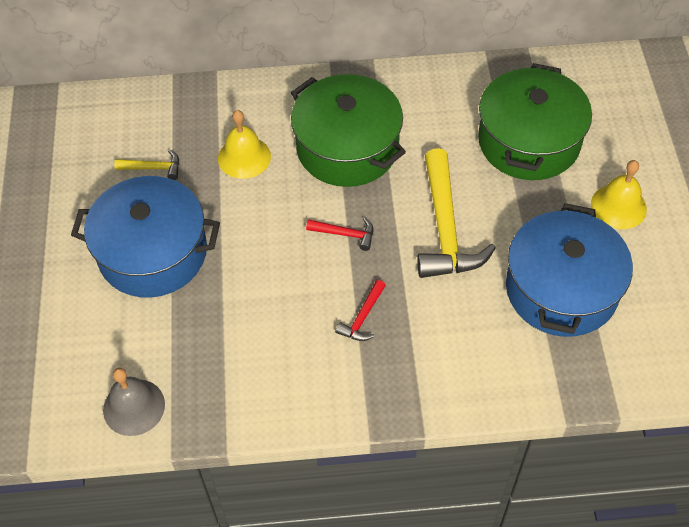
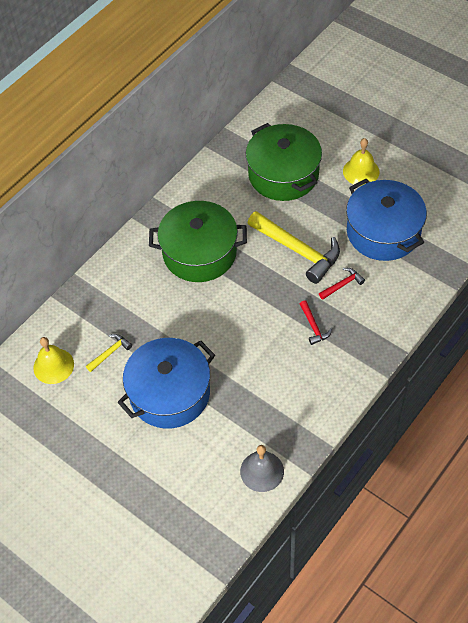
camera: 45 degrees left, 0 degrees up
(244, 157) = (152, 304): yellow bell -> yellow bell (53, 366)
(345, 234) = (254, 296): red hammer -> red hammer (342, 285)

